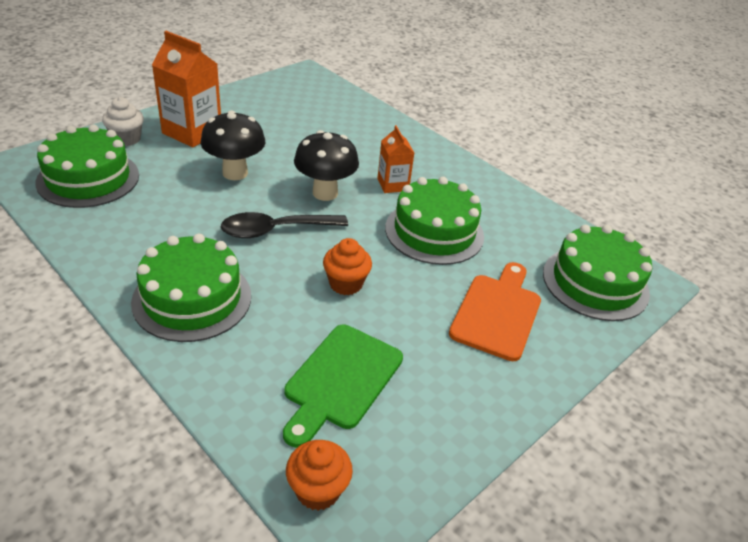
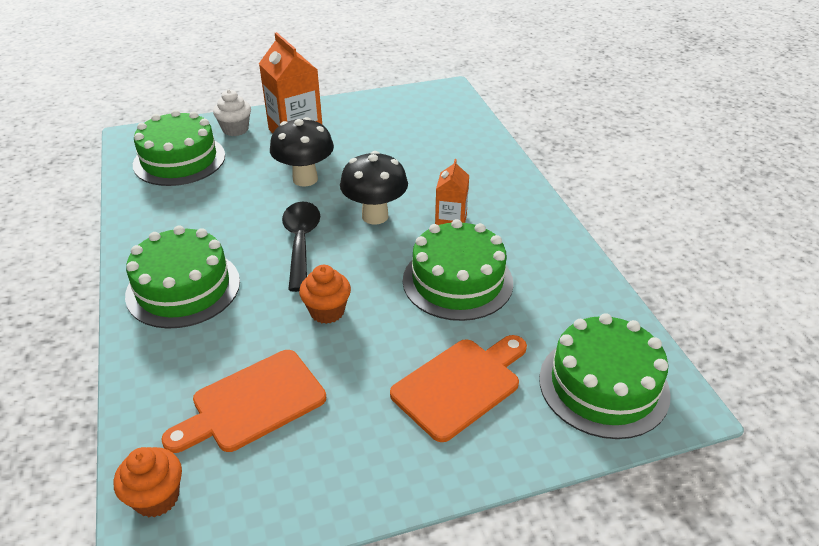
camera: 30 degrees right, 0 degrees up
(275, 230) = (301, 242): black spoon -> black spoon turned 75 degrees clockwise
(341, 380) = (252, 403): green cutting board -> orange cutting board

